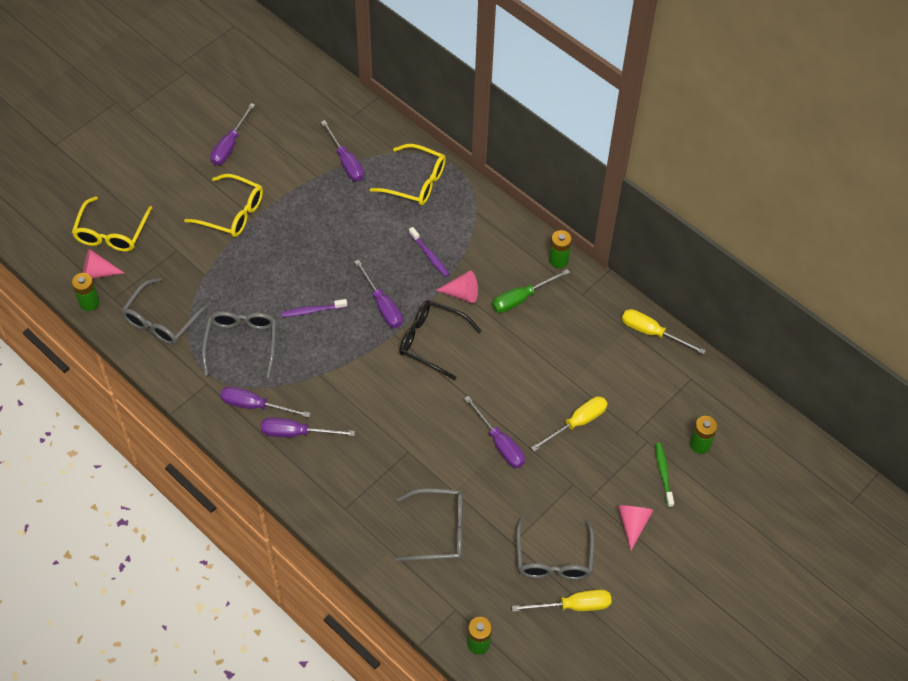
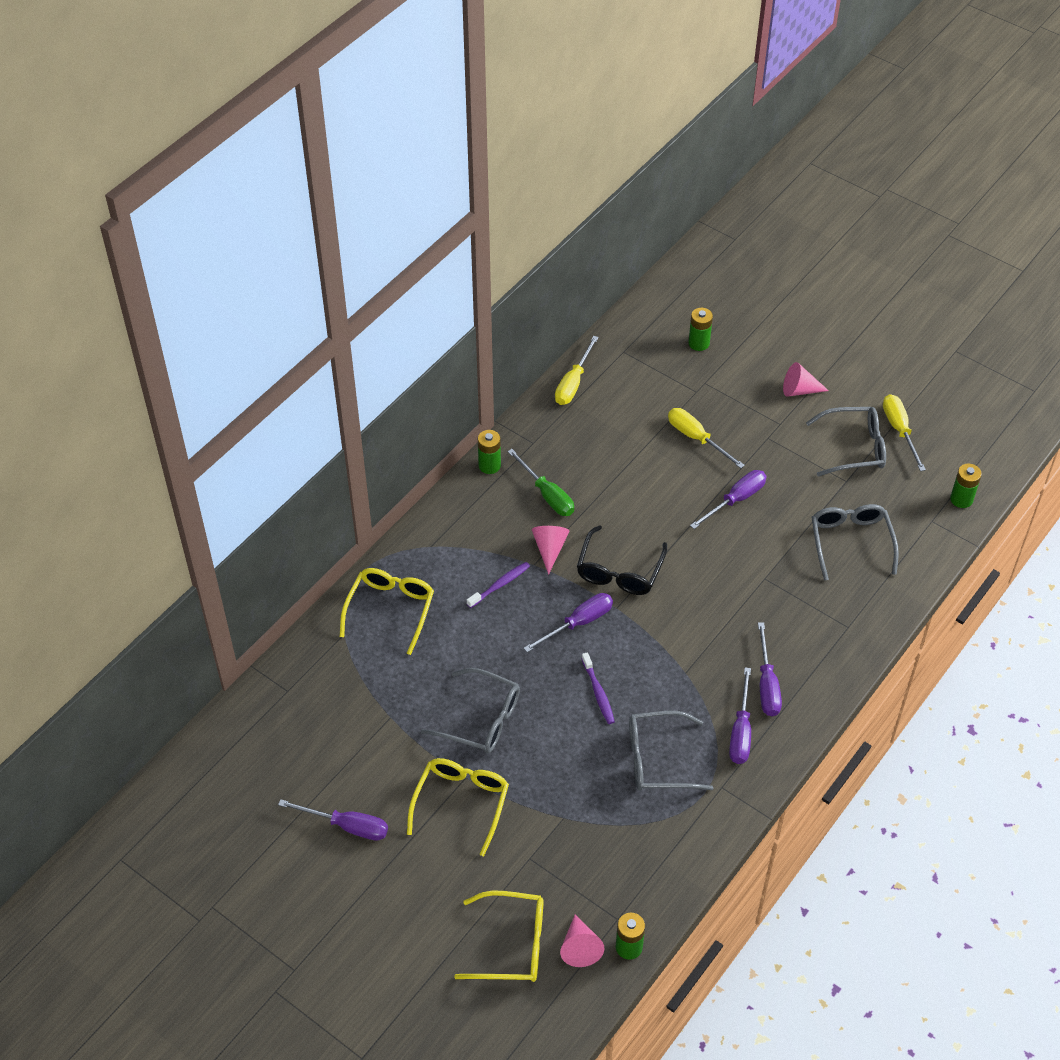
camera: 95 degrees left, 5 degrees down
(162, 320) = (640, 853): grey glasses -> grey glasses (481, 719)
(346, 162) = (364, 687): purple screwdriver -> none
(663, 474) = (739, 369): green toothbrush -> none

